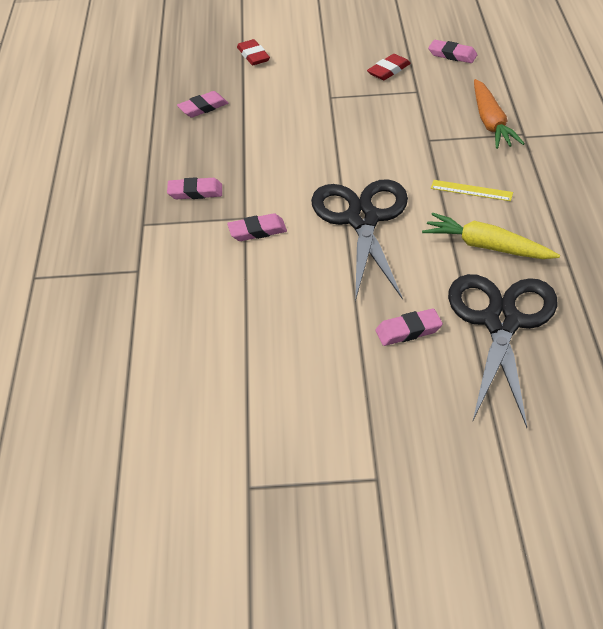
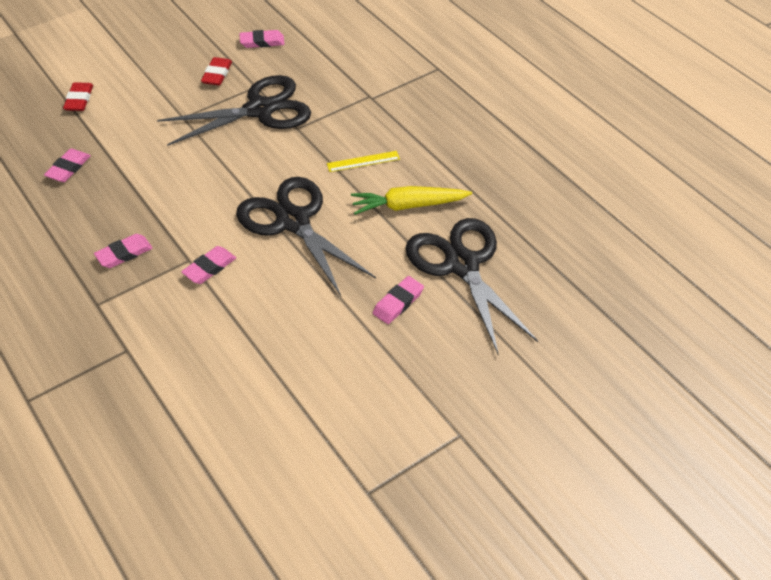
camera: 35 degrees left, 5 degrees up
(253, 55) = (79, 99): red eraser -> red eraser turned 60 degrees clockwise
(405, 113) = (260, 110): none -> black scissors
(491, 122) = (337, 94): orange carrot -> none

